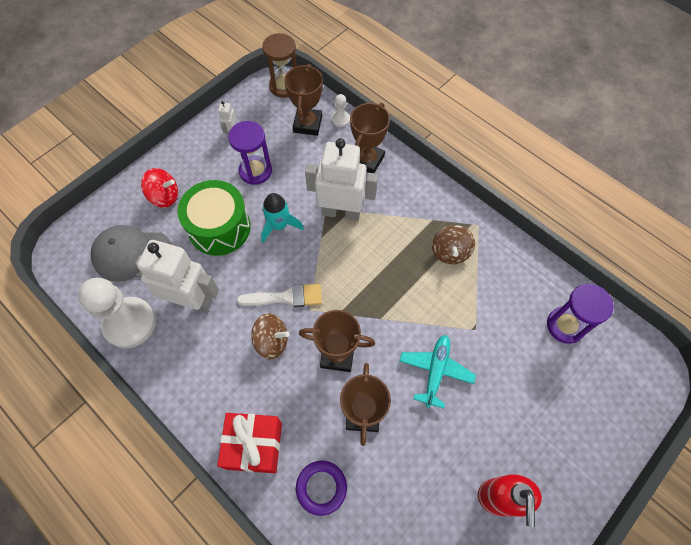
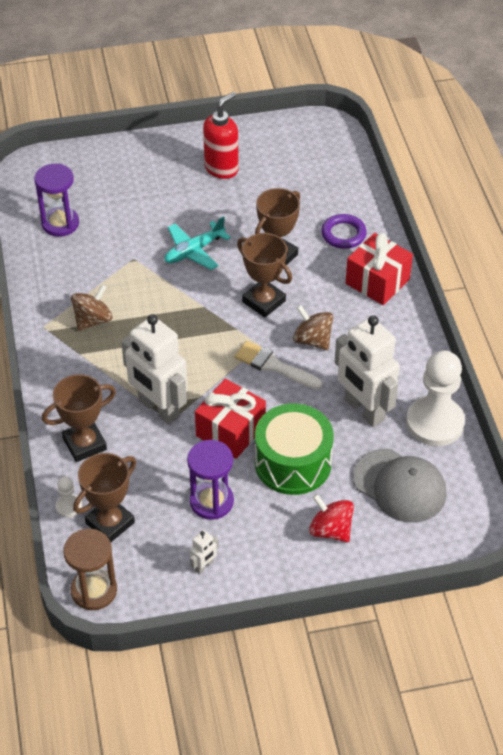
camera: 145 degrees left, 15 degrees down
(279, 225) = (230, 431): turquoise rocket -> red gift

